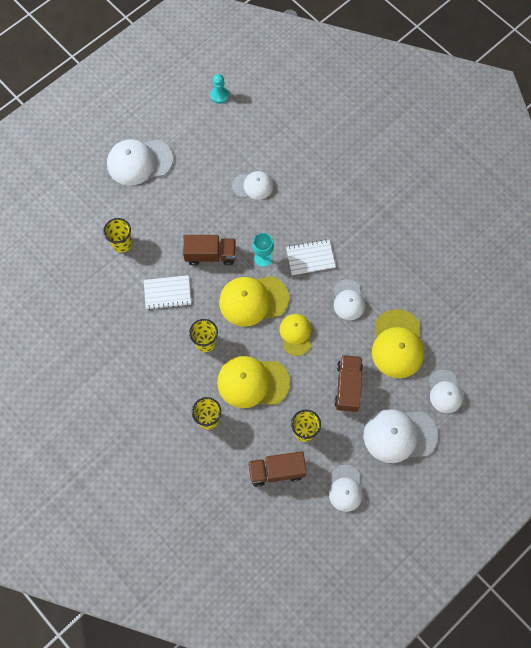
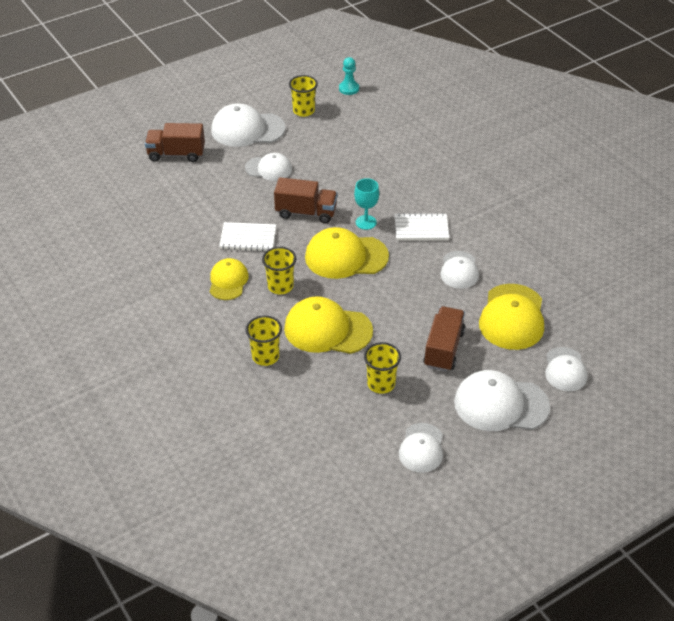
camera: 10 degrees right, 25 degrees down
(122, 243) = (209, 191): yellow cup -> yellow cup (303, 111)
(253, 186) = (368, 162): white cap -> white cap (268, 169)
(276, 471) = (337, 418): brown truck -> brown truck (176, 154)
(296, 334) = (389, 293): yellow cap -> yellow cap (228, 281)

